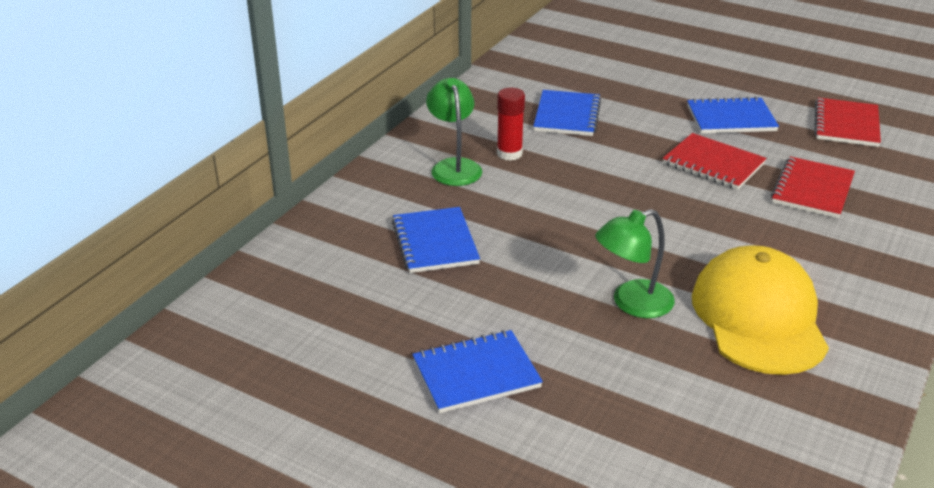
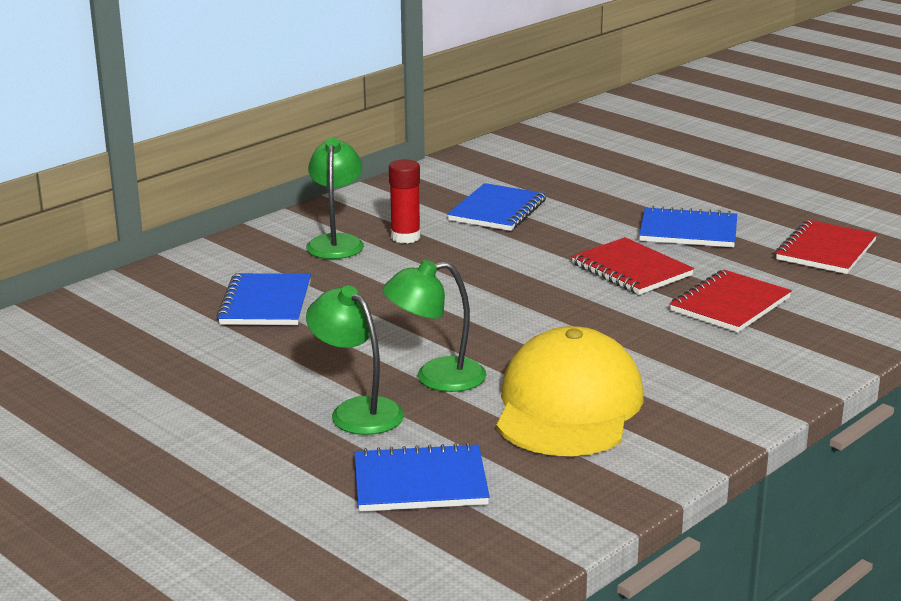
camera: 15 degrees right, 10 degrees down
(476, 374) = (225, 412): blue notebook -> blue notebook (420, 482)
(589, 352) = (357, 411): none -> green lamp

